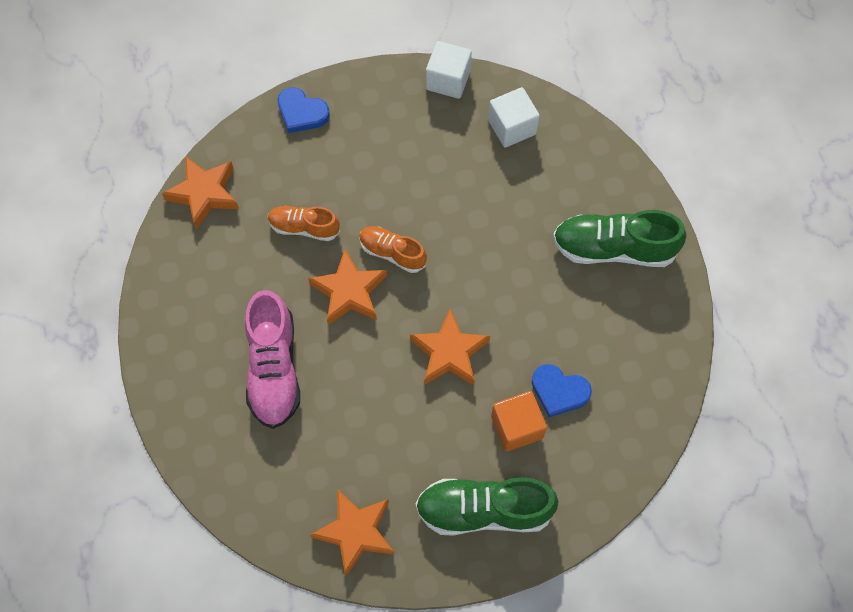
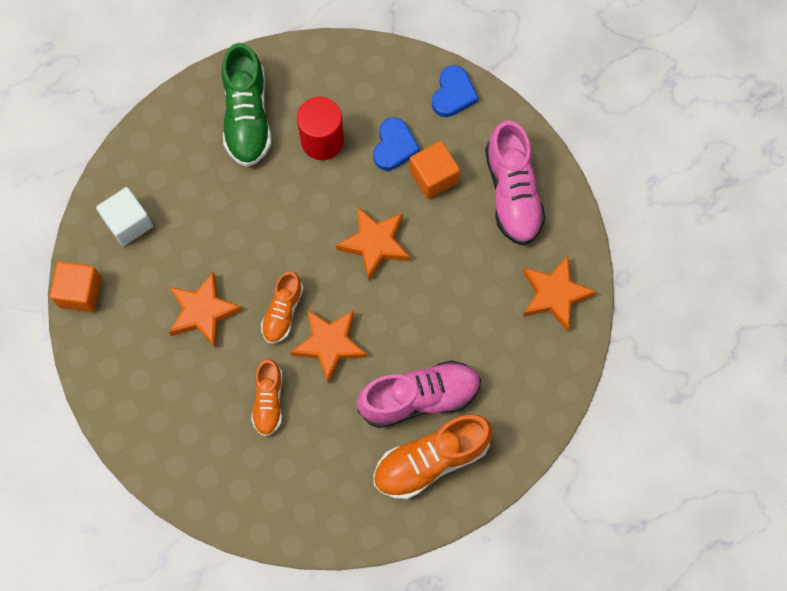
camera: 100 degrees left, 5 degrees up
(204, 193) = (245, 510): orange star -> orange star (203, 312)
(207, 369) = (431, 460): none -> orange shoe
(302, 113) = (137, 431): blue heart -> blue heart (453, 94)
(448, 80) = (80, 292): white cube -> orange cube
(484, 510) = (512, 193): green shoe -> pink shoe
(576, 318) = (322, 140): none -> red cylinder

